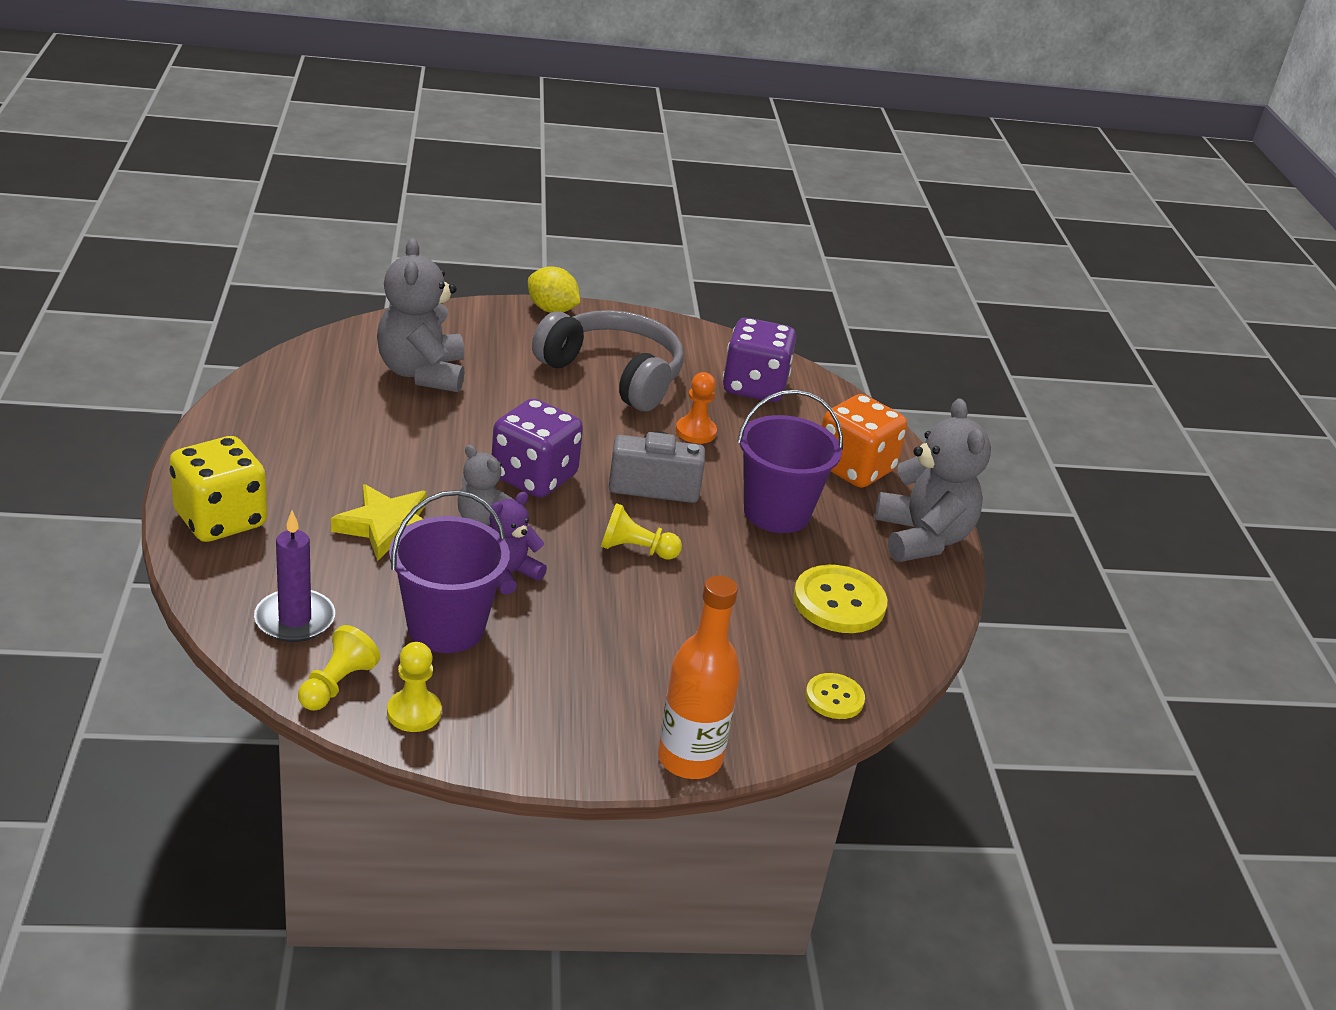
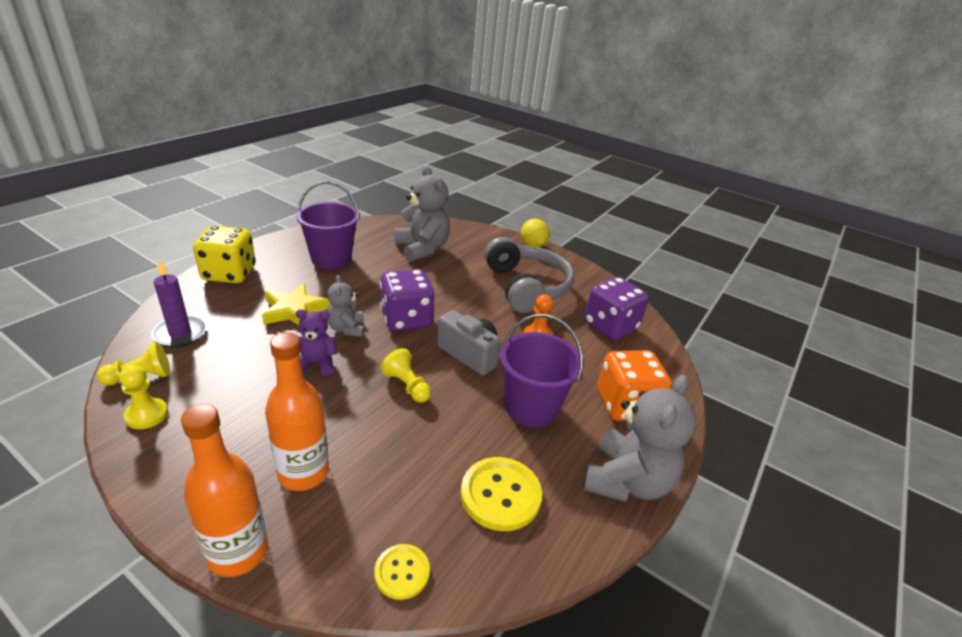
camera: 40 degrees right, 0 degrees up
(422, 373) = (422, 249): grey teddy bear -> grey teddy bear turned 120 degrees clockwise
(446, 627) = (239, 375): purple bucket -> purple bucket (331, 259)
(652, 675) = (303, 473): none -> orange bottle

